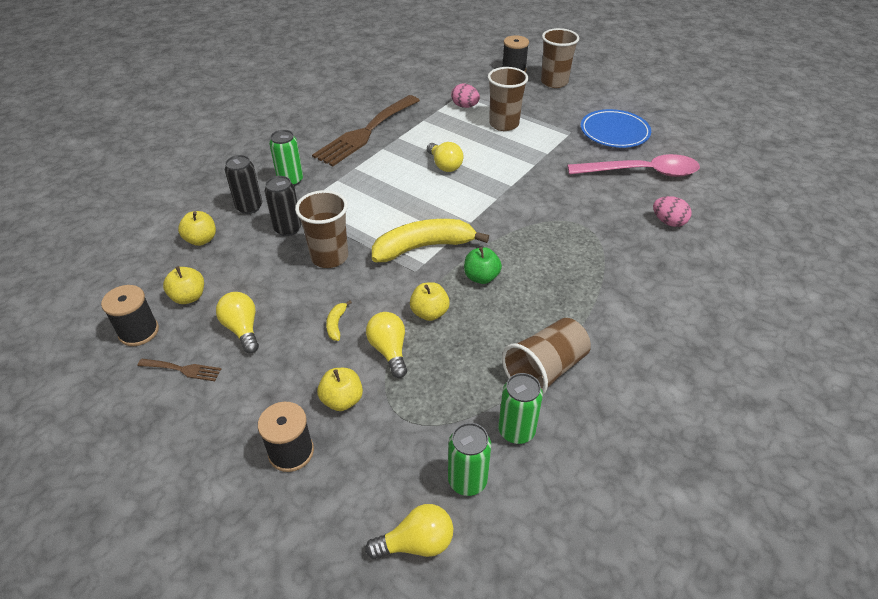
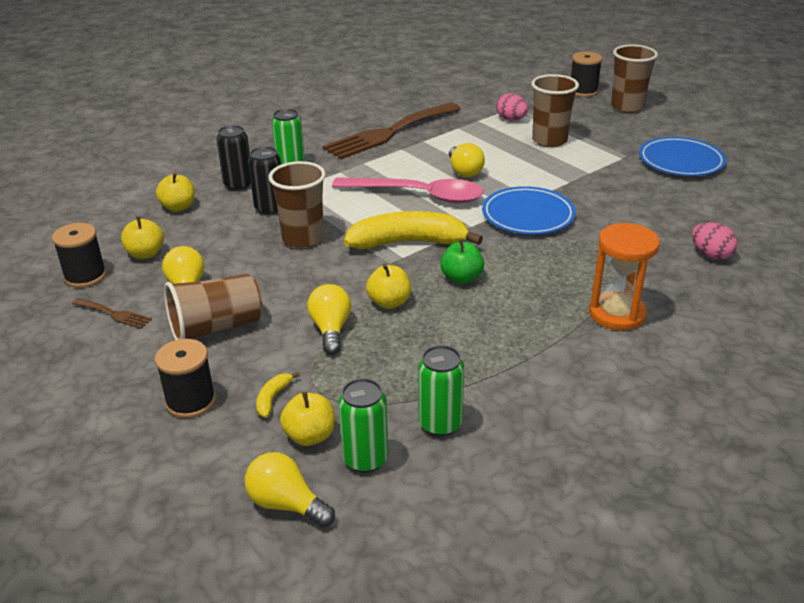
camera: 15 degrees right, 10 degrees down
(336, 324) = (285, 298): yellow banana -> yellow banana (273, 398)
(342, 400) = (262, 365): yellow apple -> yellow apple (310, 436)
(416, 543) = (286, 504): yellow light bulb -> yellow light bulb turned 150 degrees counterclockwise
(513, 204) = (528, 215): none -> blue plate
(545, 370) = (498, 374): brown cup -> brown cup (216, 328)
(617, 292) = (617, 314): none -> orange hourglass
(641, 172) = (698, 203): pink spoon -> pink spoon (418, 195)

